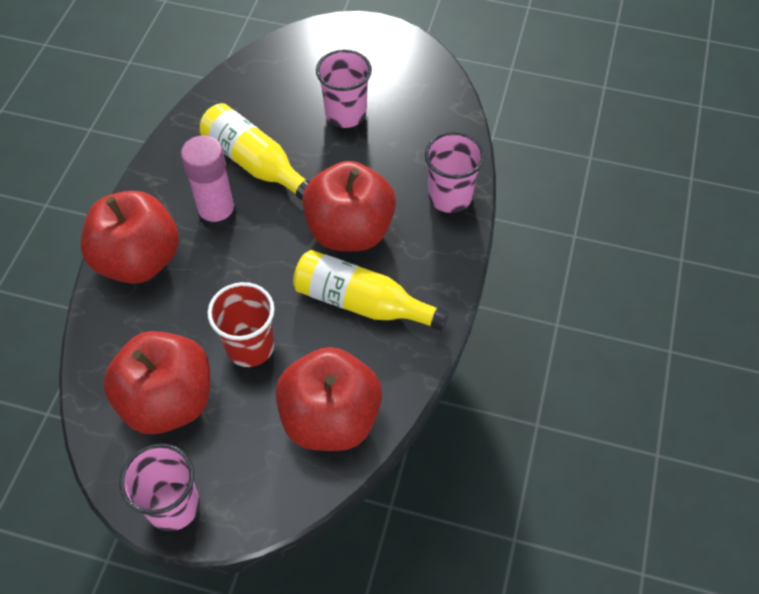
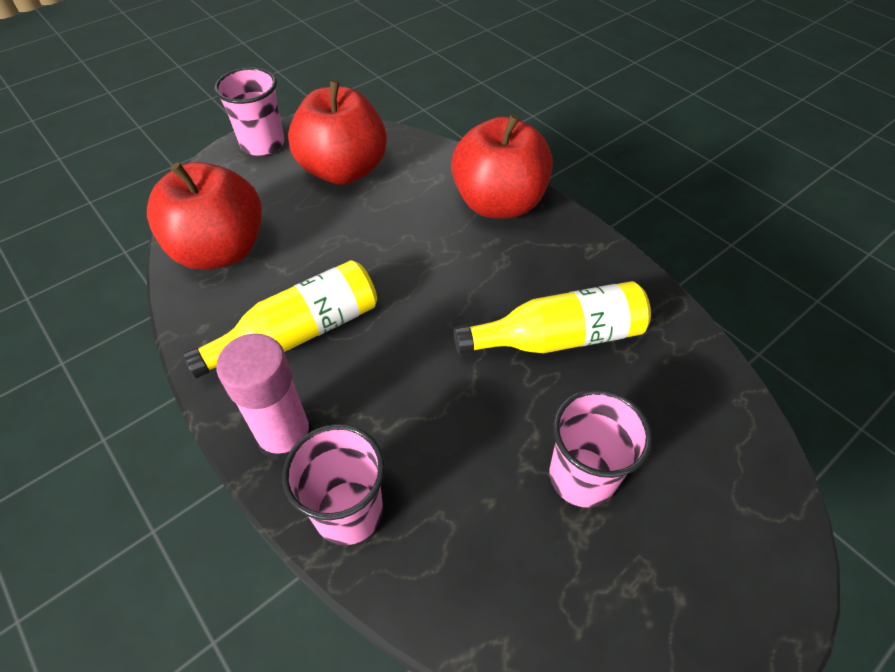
camera: 125 degrees right, 5 degrees down
(217, 214) = (509, 275): pink glue stick -> pink glue stick (286, 437)
(250, 346) = (340, 233): red cup -> none
(350, 231) = (393, 372): red apple -> none

